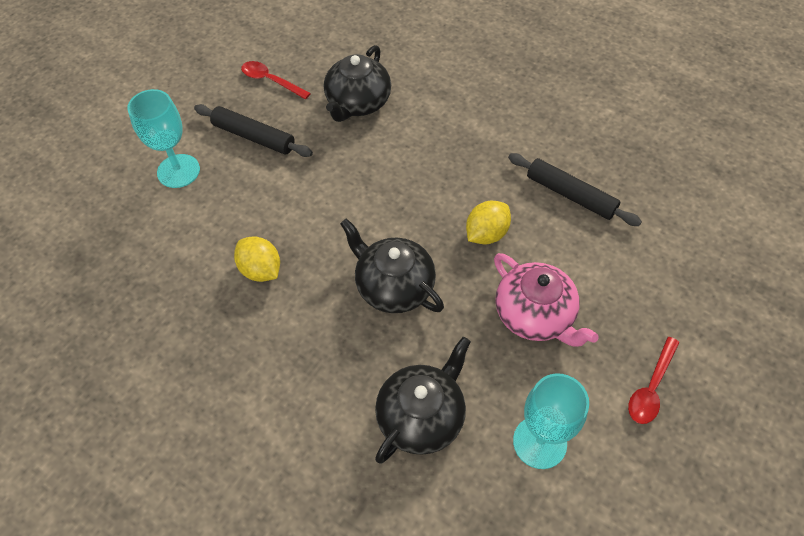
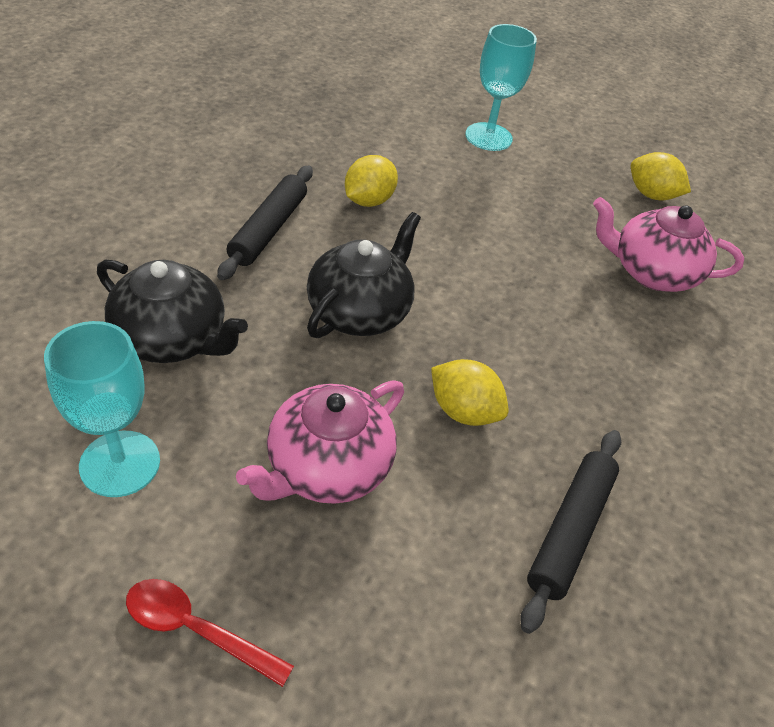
camera: 75 degrees right, 10 degrees down
(253, 137) = (557, 186): black rolling pin -> black rolling pin (268, 229)
(270, 81) = (651, 195): red spoon -> yellow lemon
(358, 103) = (651, 272): black teapot -> pink teapot

